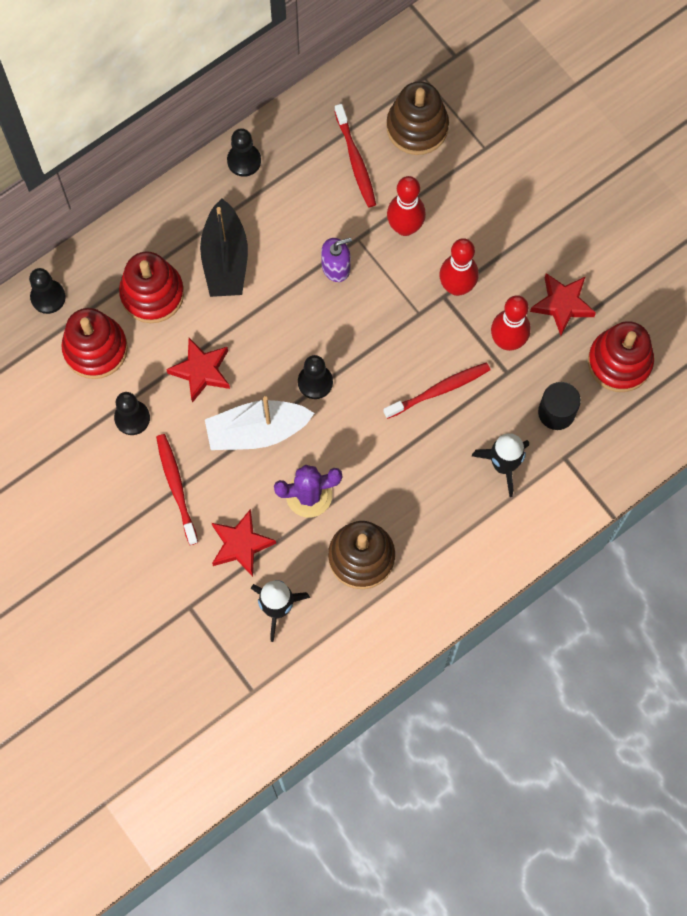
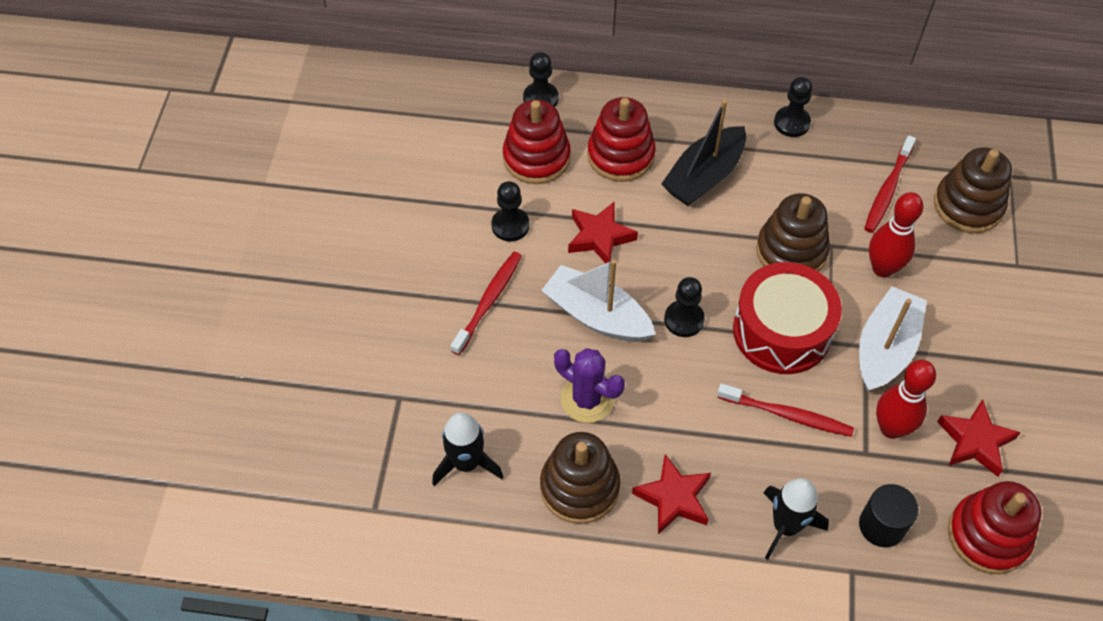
camera: 45 degrees right, 15 degrees down
(241, 544) = (491, 387): red star -> red star (674, 498)
(336, 267) = (791, 251): purple soap dispenser -> brown stacking toy
(383, 333) = (781, 331): none -> red drum
(456, 287) = (885, 348): red bowling pin -> white boat

